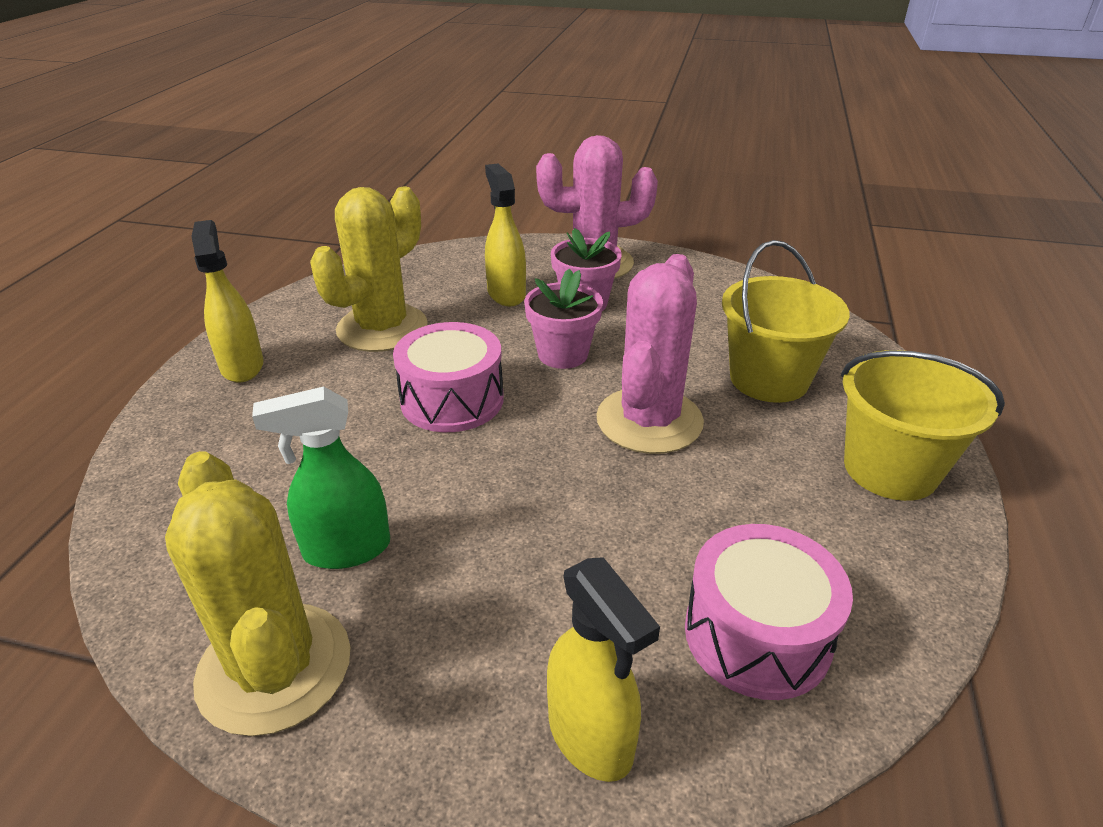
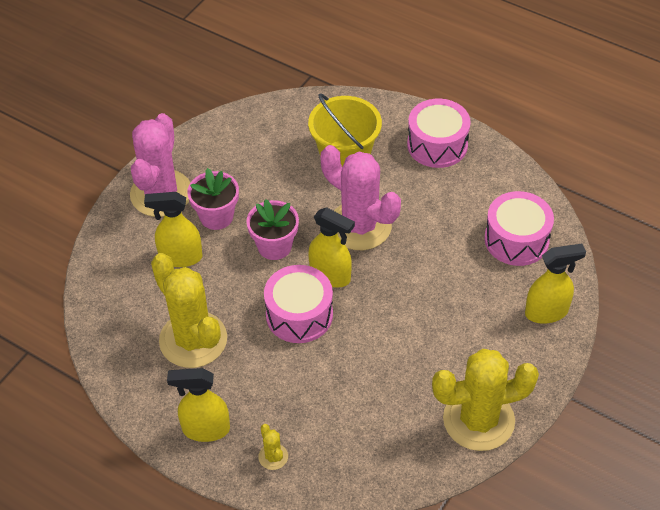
camera: 70 degrees left, 15 degrees up
(195, 429) = (273, 457): none -> yellow cactus
(346, 549) = (412, 384): green spray bottle -> none
(536, 413) = (330, 276): none -> yellow spray bottle
(890, 469) = (437, 145): yellow bucket -> pink drum

